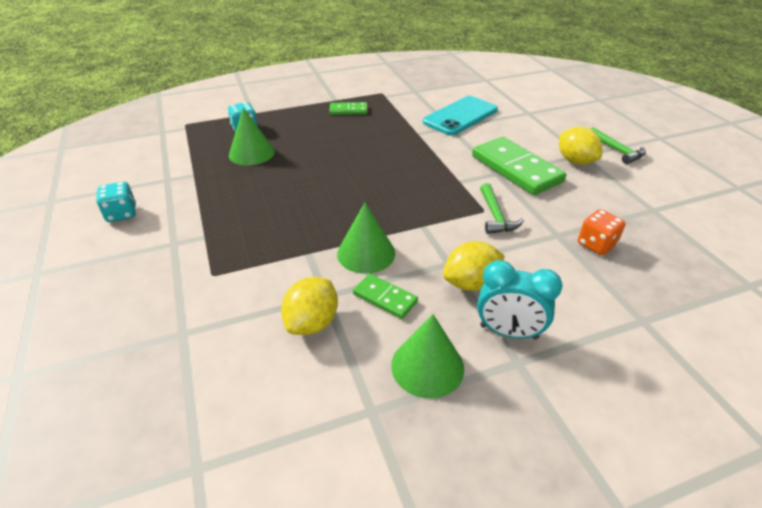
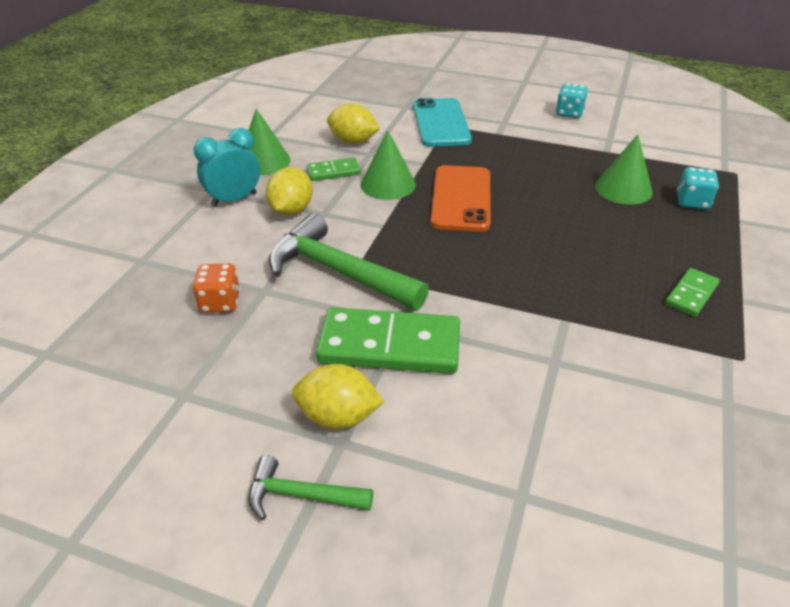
camera: 130 degrees right, 0 degrees up
(312, 323) = (353, 141): yellow lemon -> yellow lemon turned 45 degrees counterclockwise
(343, 208) = (461, 198): none -> orange phone
(460, 116) = (581, 394): turquoise phone -> turquoise phone (440, 123)
(495, 216) = (338, 271): green hammer -> green hammer, size x1.89

